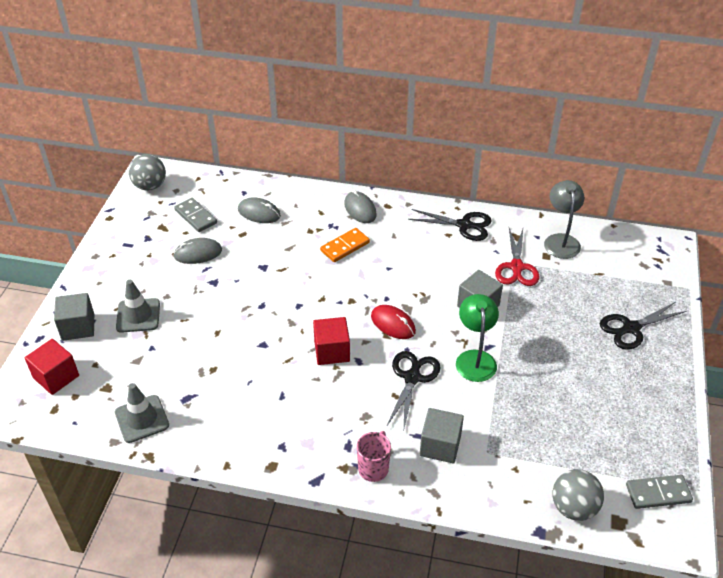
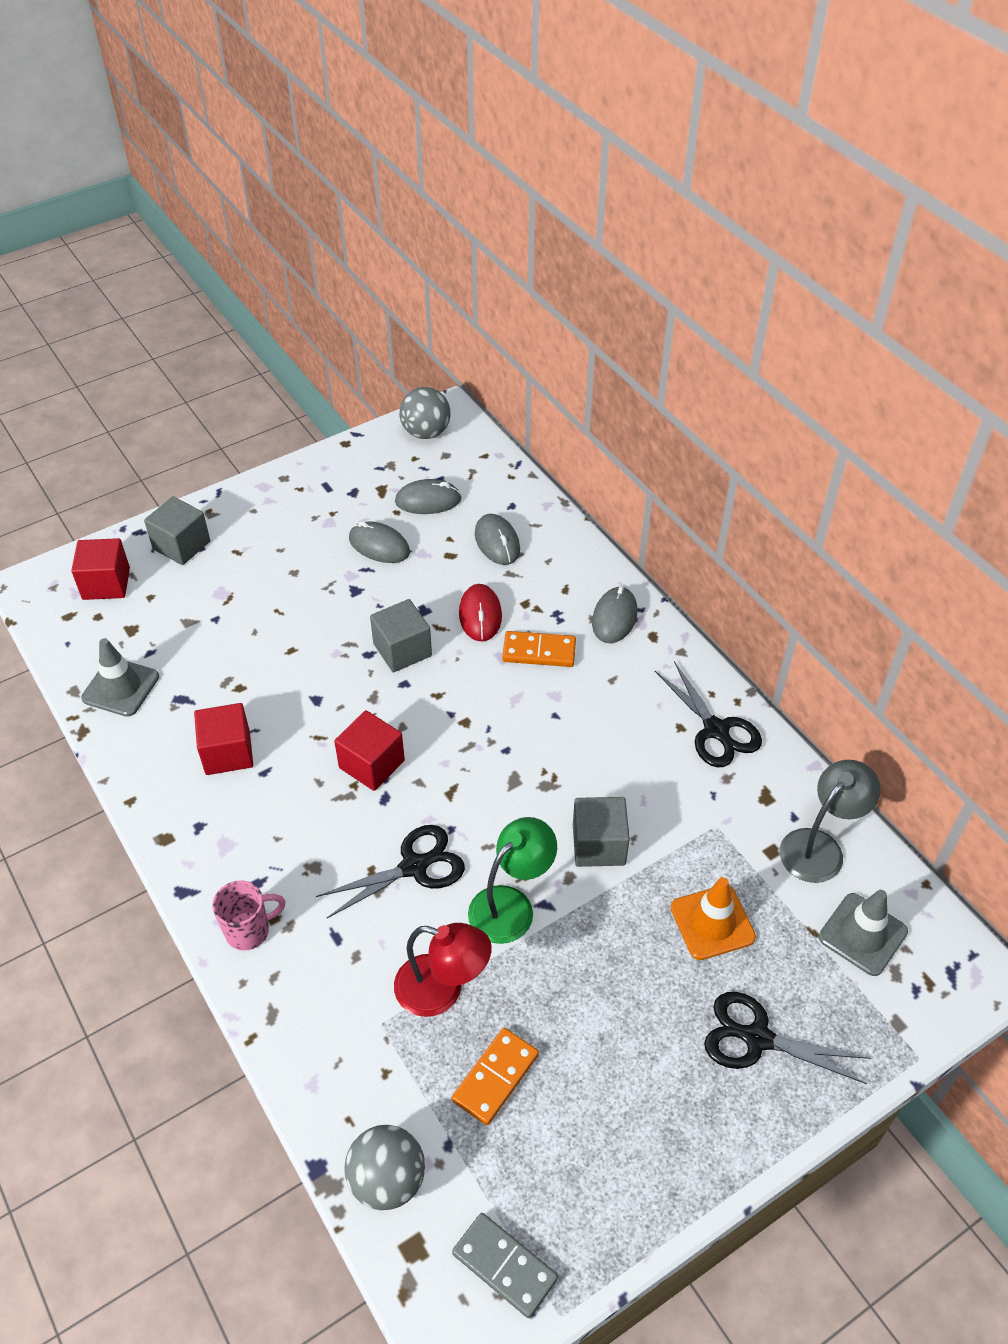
camera: 45 degrees right, 5 degrees up
(138, 315) = (244, 574): grey traffic cone -> grey traffic cone (862, 934)
(196, 216) = (428, 500): grey domino -> grey mouse
(249, 402) = (228, 753): none -> red cube
(393, 324) = (474, 786): red mouse -> red mouse (480, 615)
(440, 445) = (343, 969): grey cube -> grey cube (402, 650)
(493, 416) = (442, 990): none -> red lamp
(516, 267) = (712, 835): red scissors -> none
(560, 300) = (712, 922): none -> orange traffic cone
(560, 429) = (495, 1077): none -> orange domino

